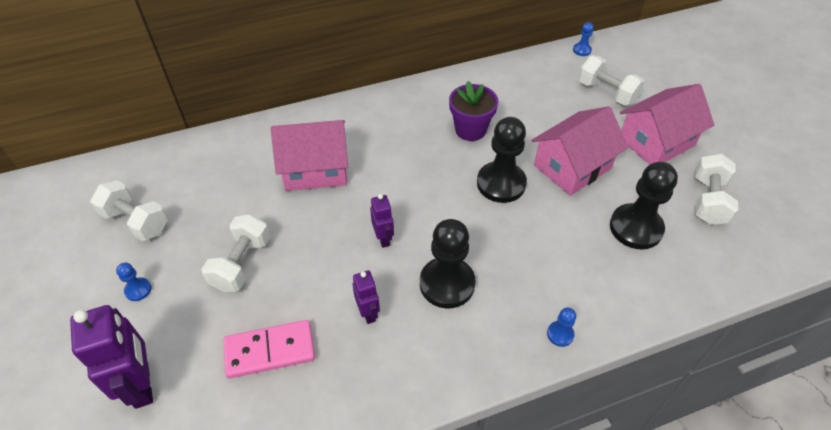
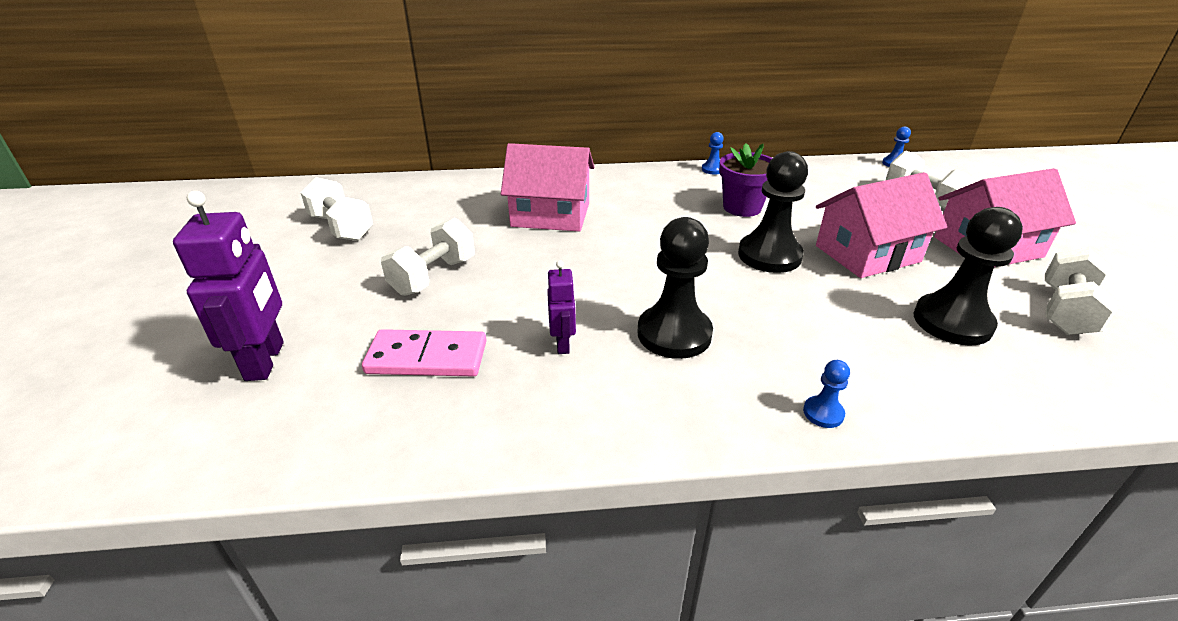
camera: 15 degrees right, 15 degrees down
(138, 290) = (311, 280): blue pawn -> blue pawn (712, 169)
(383, 238) = (607, 281): purple robot -> none

